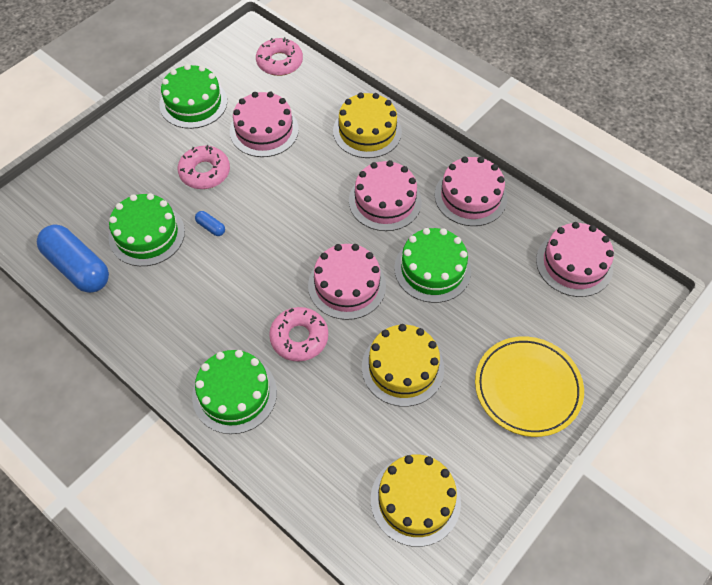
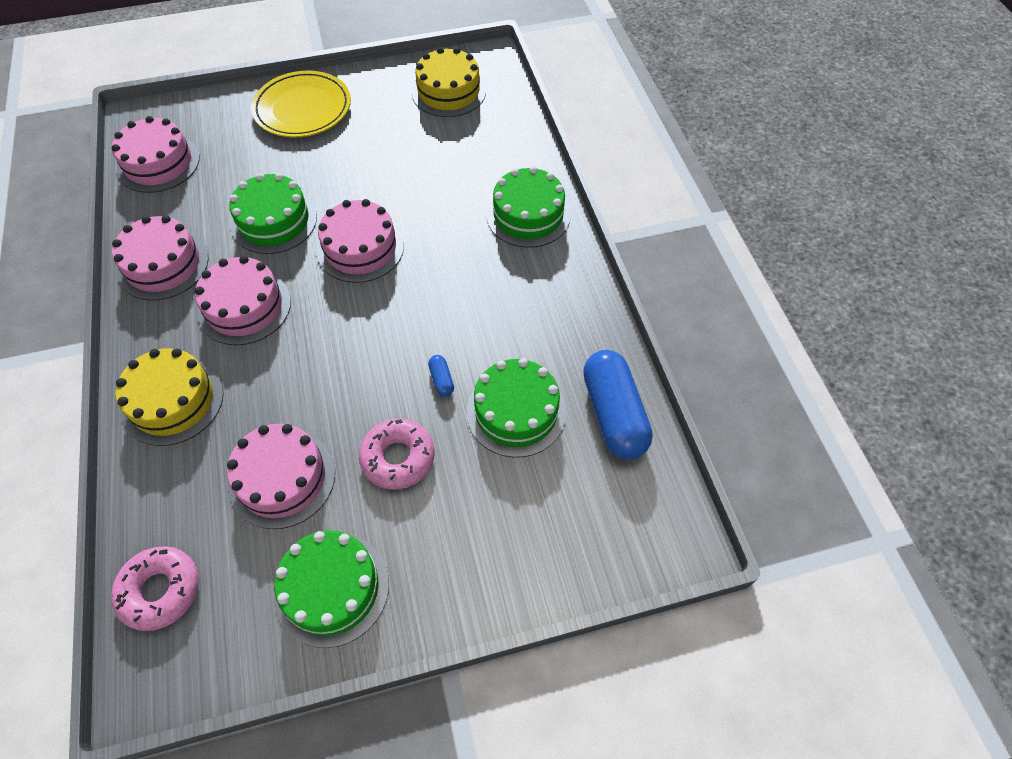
camera: 145 degrees left, 0 degrees up
(299, 338) = (440, 228): pink donut -> none
(402, 368) = (378, 165): yellow cake -> none

